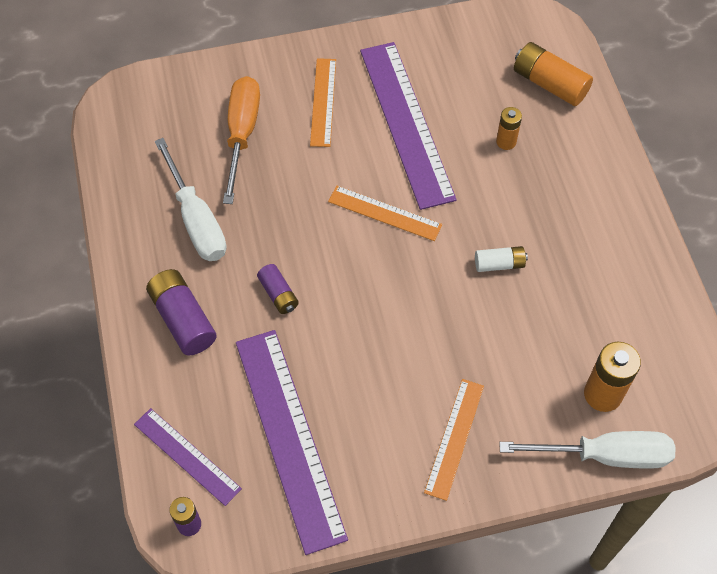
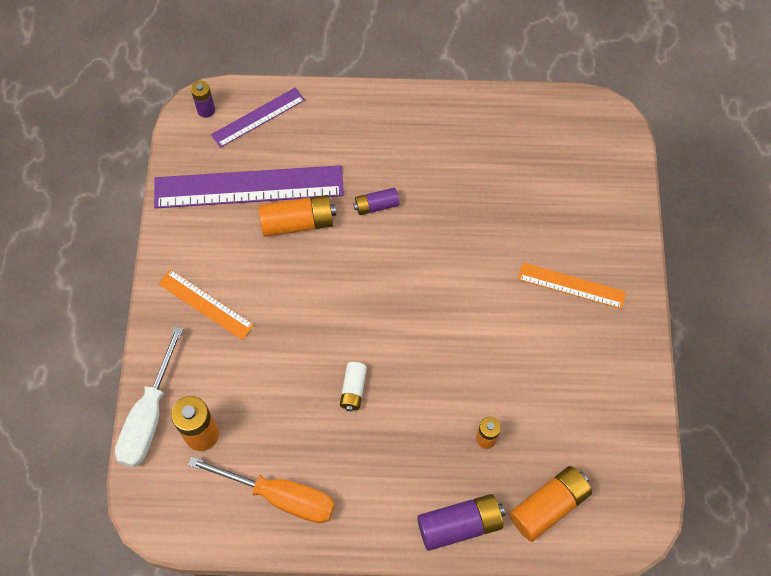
camera: 105 degrees right, 5 degrees up
(183, 319) = (374, 133): purple battery -> purple battery (460, 525)
(196, 220) = (466, 159): white screwdriver -> none
(242, 134) = (549, 210): orange screwdriver -> orange screwdriver (280, 496)
(322, 369) = (298, 222): none -> orange battery
(384, 213) = (433, 307): orange ruler -> none
(406, 123) = (530, 352): purple ruler -> none

